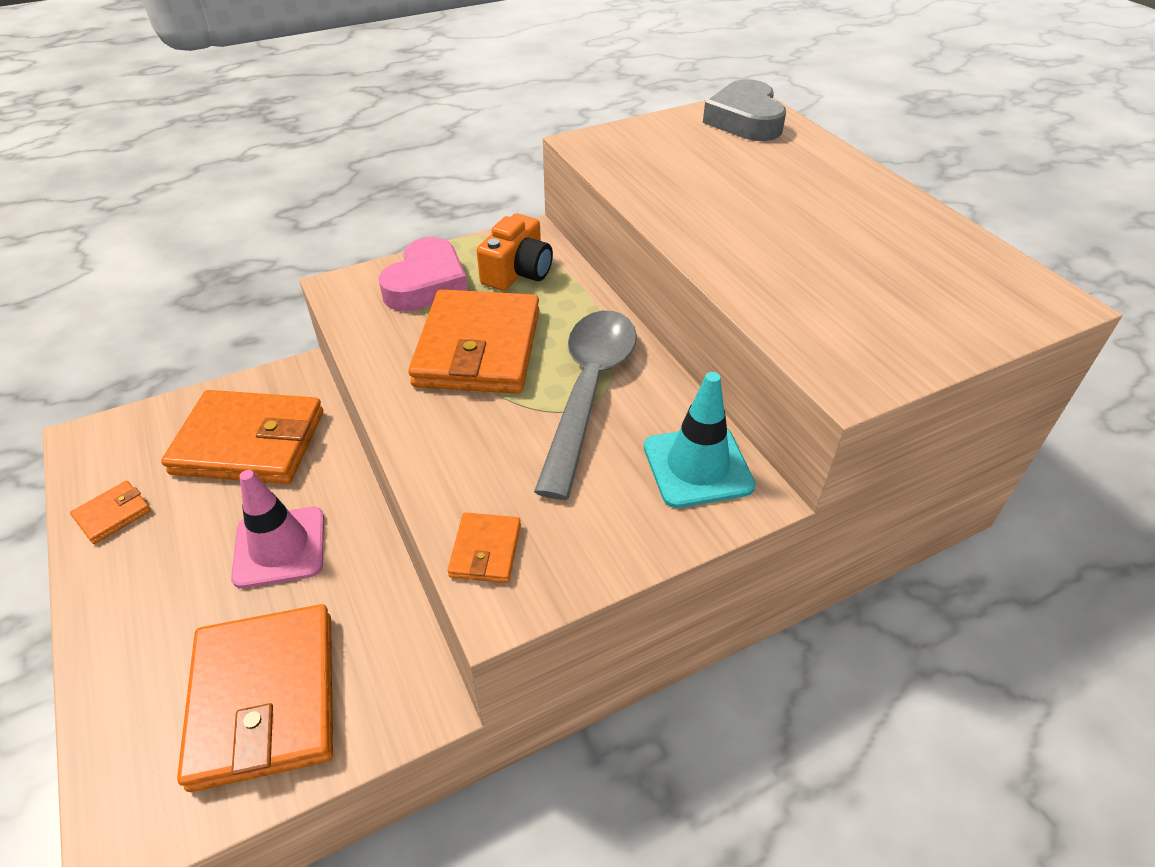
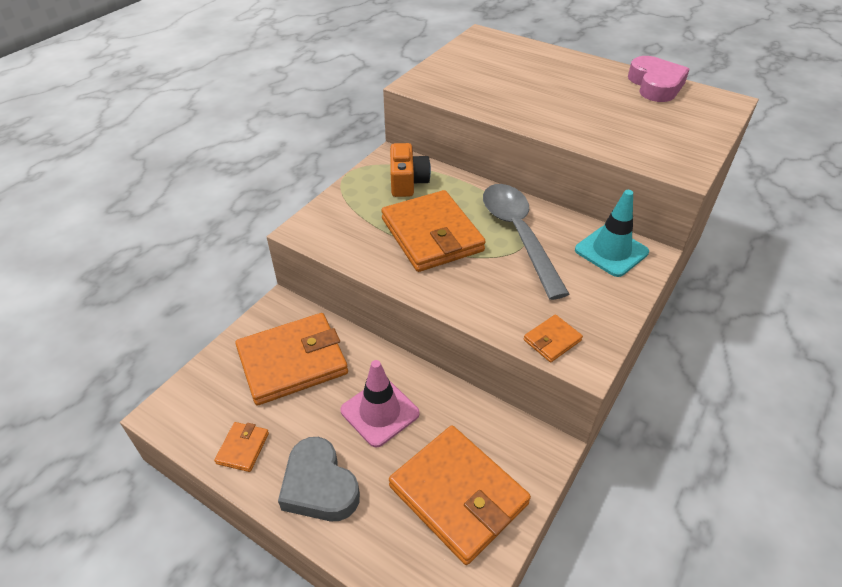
camera: 30 degrees left, 0 degrees up
(426, 284) = (358, 209): pink heart -> pink heart (655, 85)
(485, 550) = (552, 340): orange wallet -> orange wallet turned 75 degrees clockwise
(745, 120) = (489, 46): grey heart -> grey heart (319, 486)

